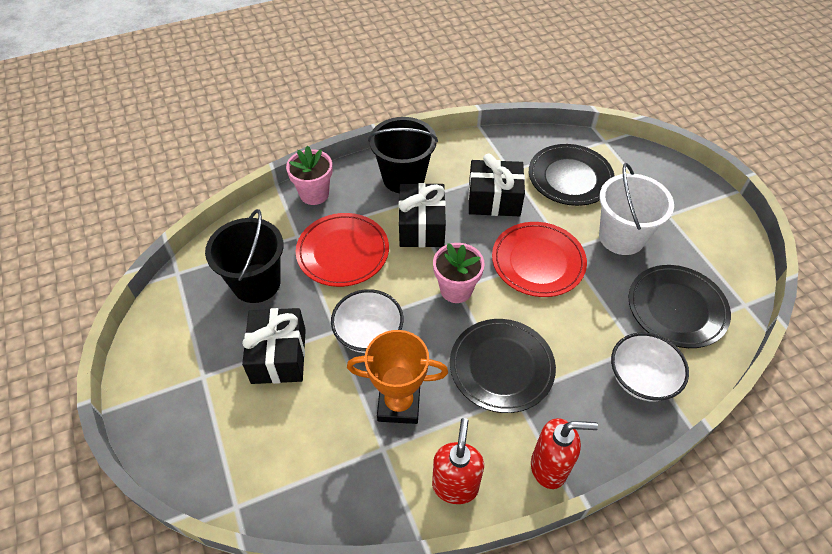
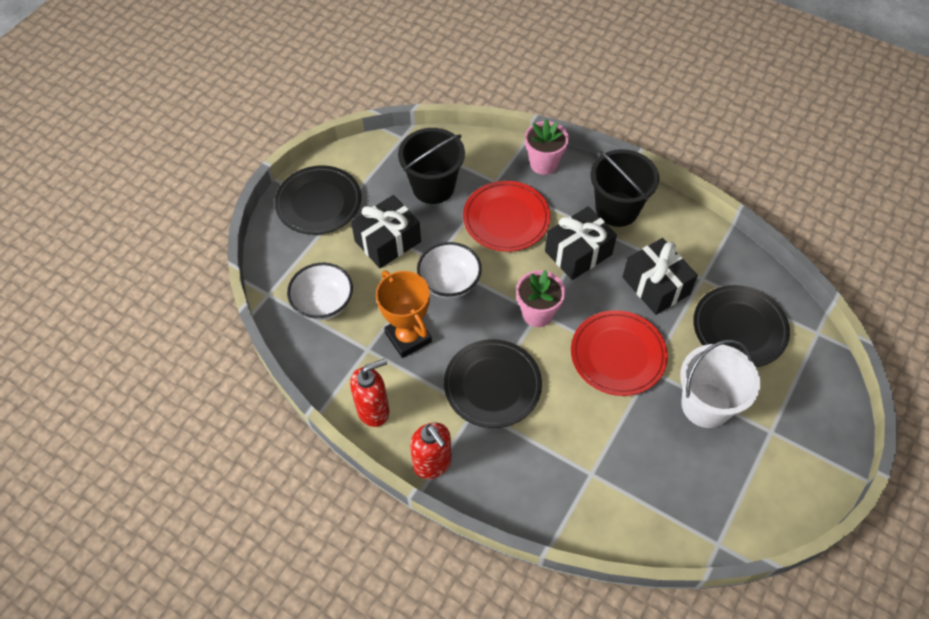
camera: 55 degrees right, 5 degrees up
(641, 379) = (564, 492): white bowl -> white bowl (323, 303)
(676, 308) = (662, 487): black plate -> black plate (319, 203)

